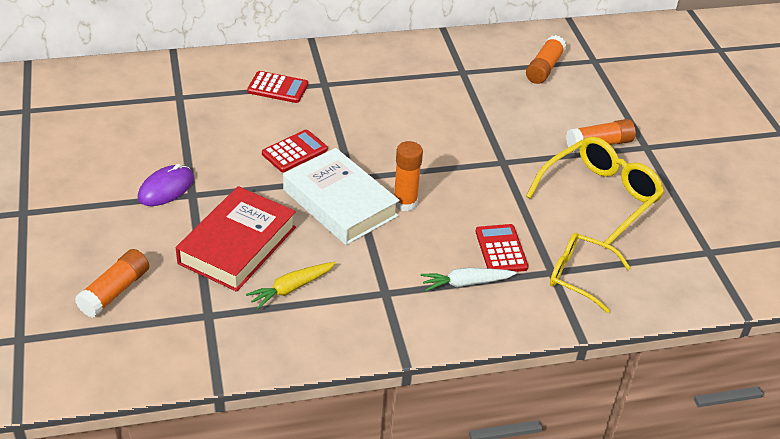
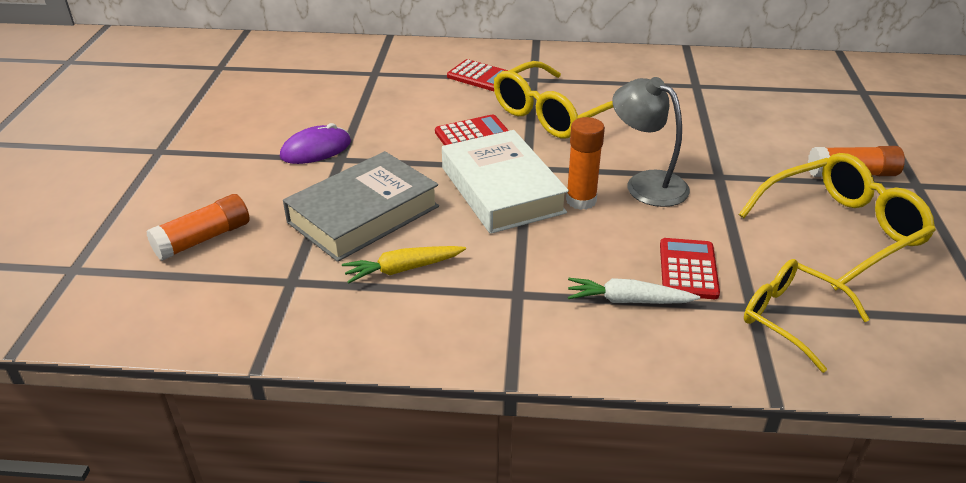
camera: 20 degrees right, 5 degrees down
(237, 245) = (363, 214): red book -> grey book
(355, 119) = (554, 114): none -> yellow glasses
(450, 178) = (646, 183): none -> grey lamp
(544, 68) = (797, 92): orange glue stick -> none

